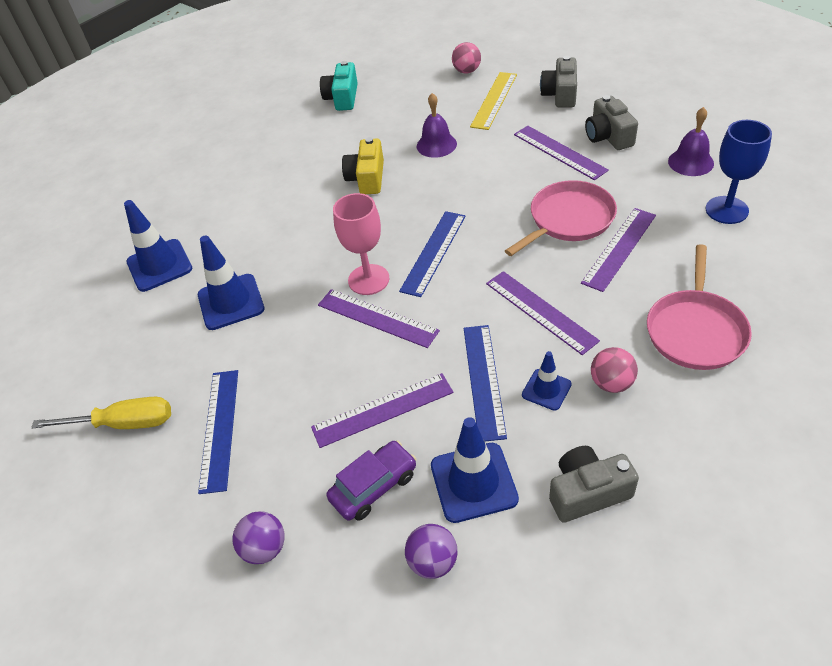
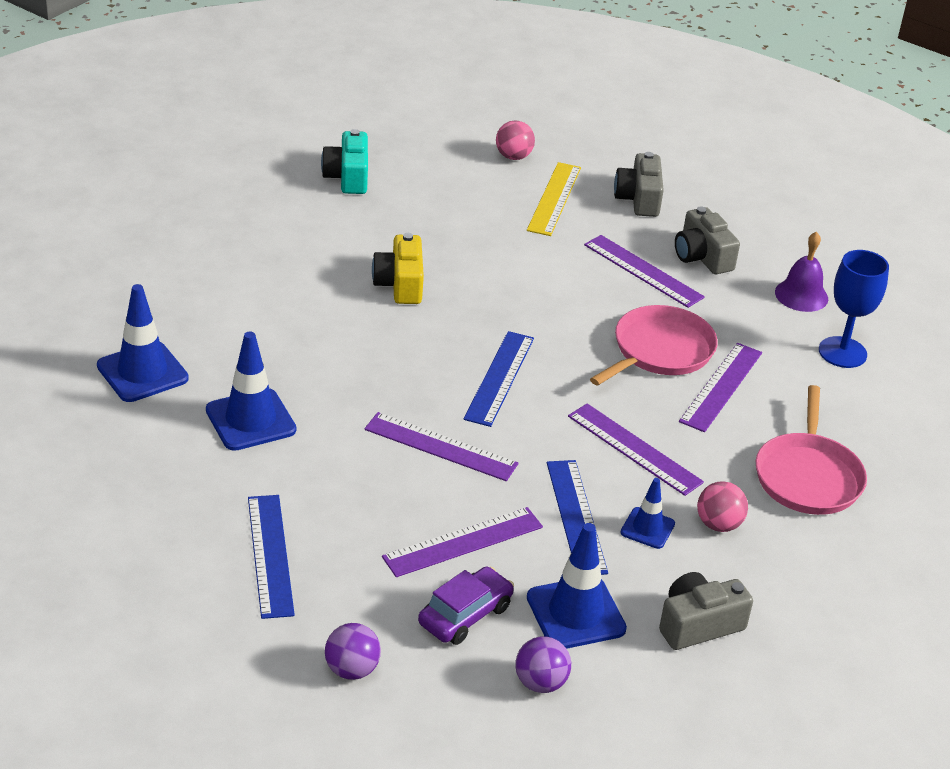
camera: 15 degrees left, 10 degrees down
(125, 423) = (149, 546): yellow screwdriver -> none
(368, 280) = (423, 404): pink goblet -> none
(436, 145) = (485, 249): purple bell -> none

